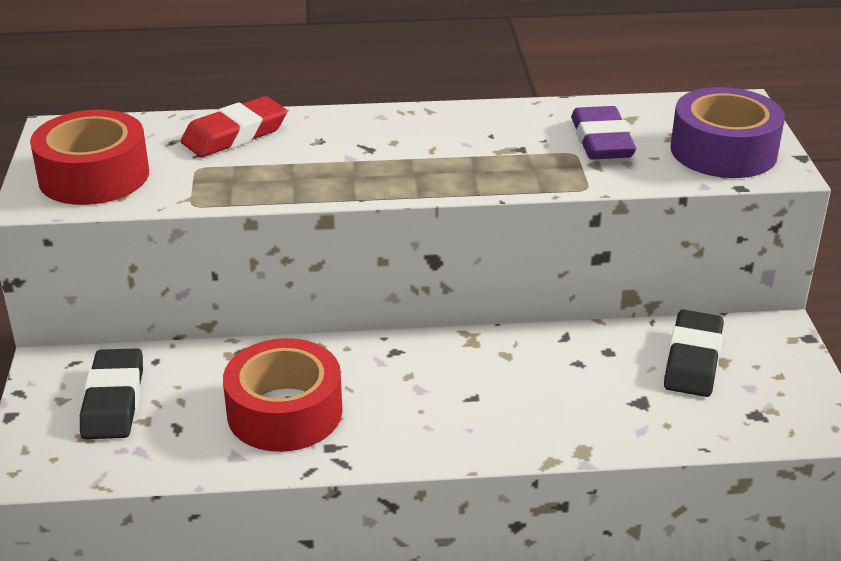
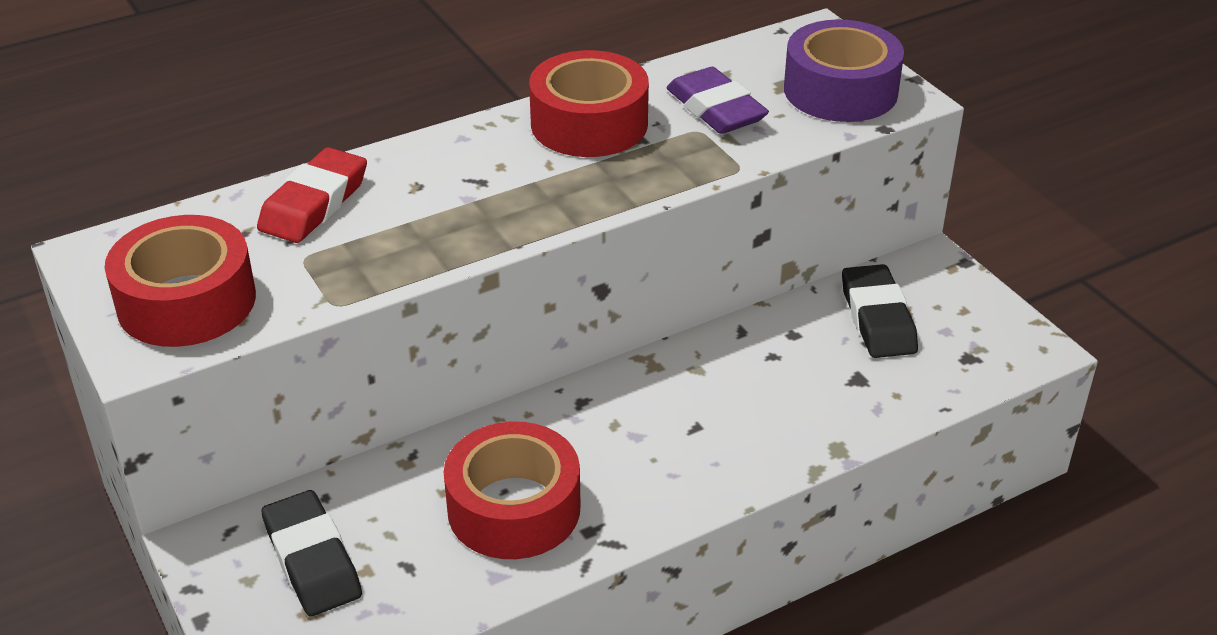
camera: 25 degrees left, 5 degrees up
(487, 128) = (589, 124): none -> red tape

